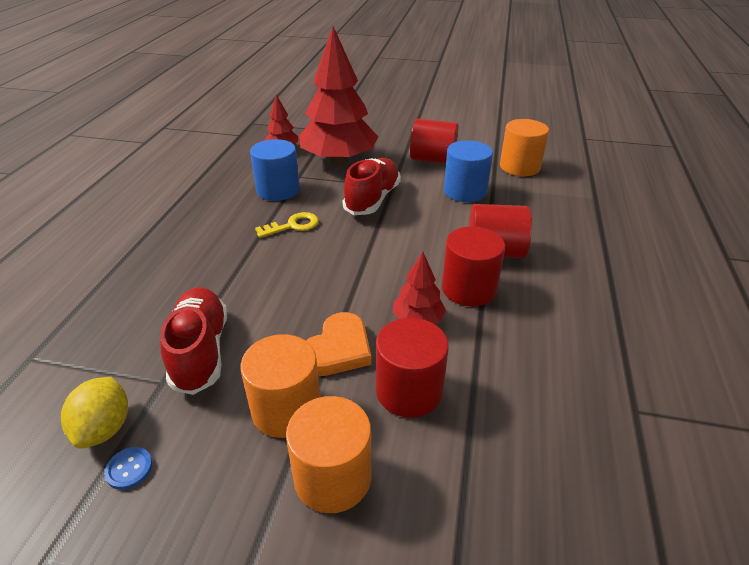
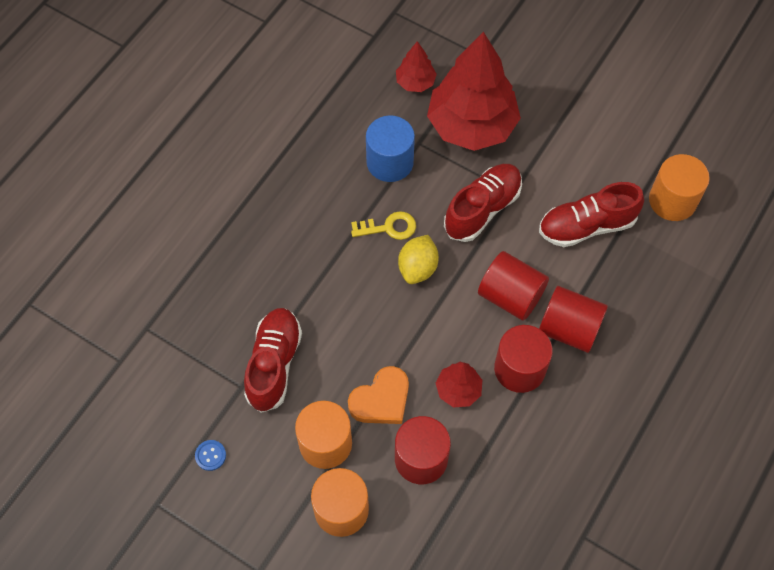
camera: 20 degrees right, 25 degrees up
(105, 428) = (197, 415): yellow lemon -> yellow lemon (418, 268)
(432, 159) = (579, 155): red cylinder -> red cylinder (510, 296)
(465, 191) = (586, 226): blue cylinder -> red shoe

